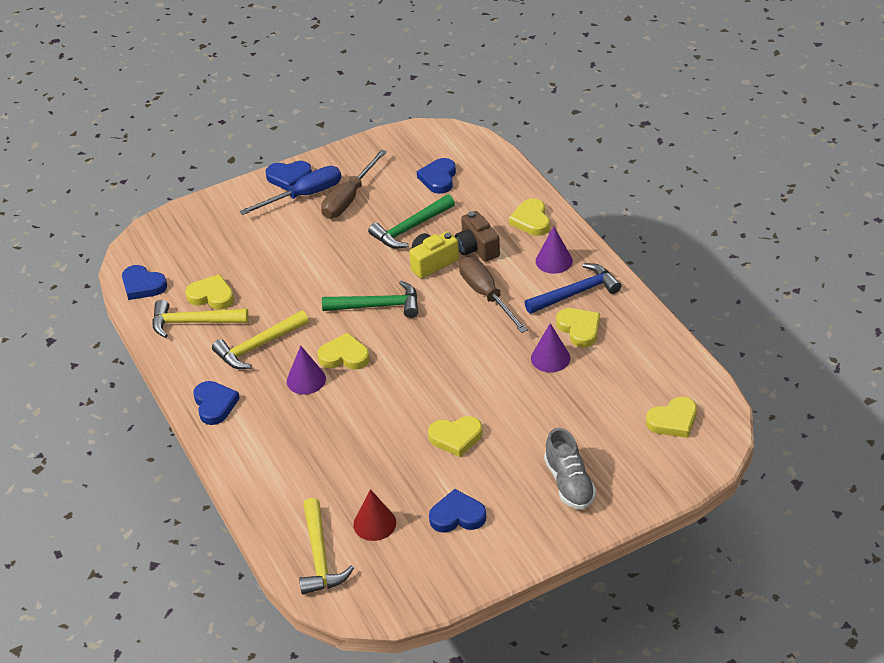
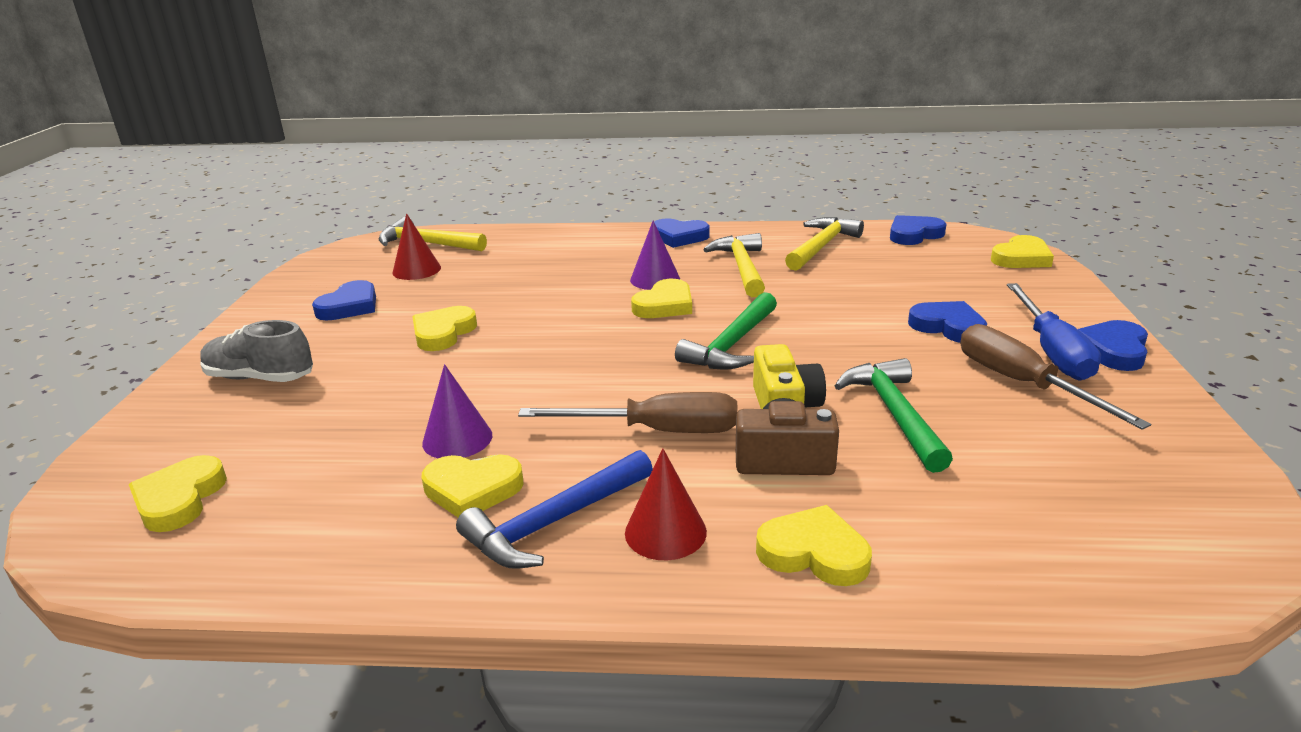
camera: 120 degrees right, 15 degrees down
(211, 296) = (860, 261): yellow heart -> yellow heart (1021, 258)
(438, 178) = (1039, 486): blue heart -> blue heart (948, 327)
(554, 261) = (665, 532): purple cone -> red cone
(576, 293) = (555, 522): blue hammer -> blue hammer turned 45 degrees clockwise

